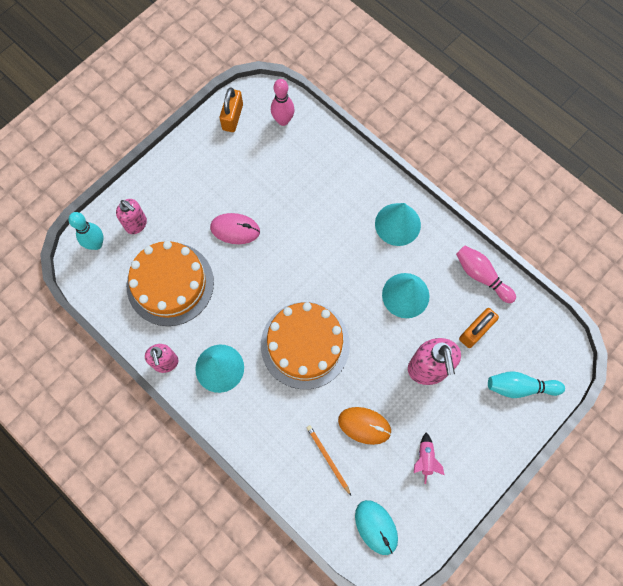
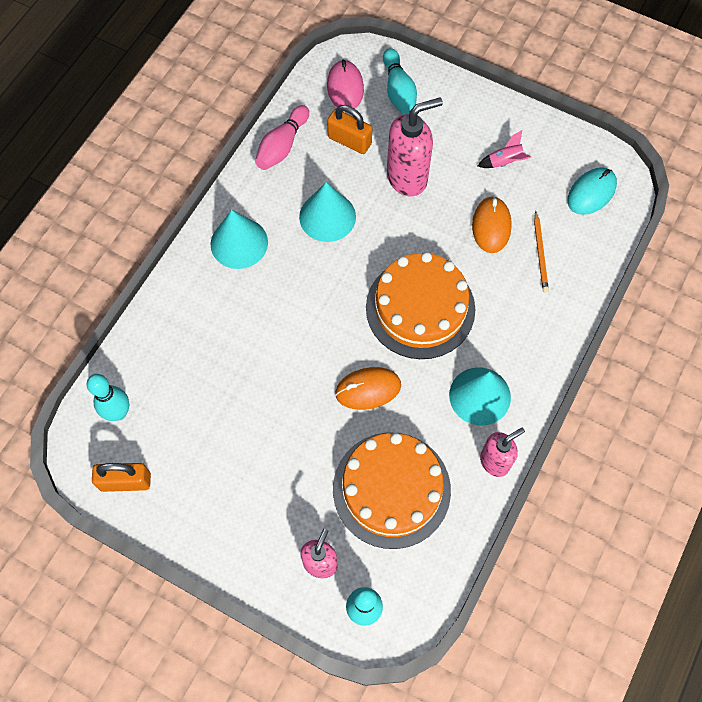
camera: 105 degrees left, 5 degrees down
(235, 229) = (294, 429): pink mouse -> pink mouse (345, 87)
(250, 287) = (368, 389): none -> orange mouse
(283, 120) = (118, 412): pink bowling pin -> turquoise bowling pin
(328, 459) = (540, 253): orange pencil -> orange pencil turned 45 degrees counterclockwise

